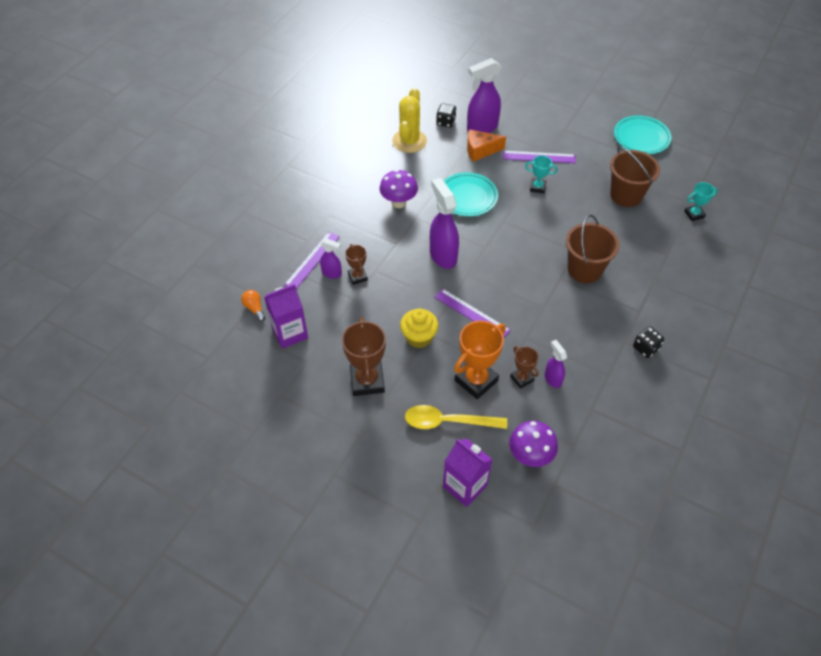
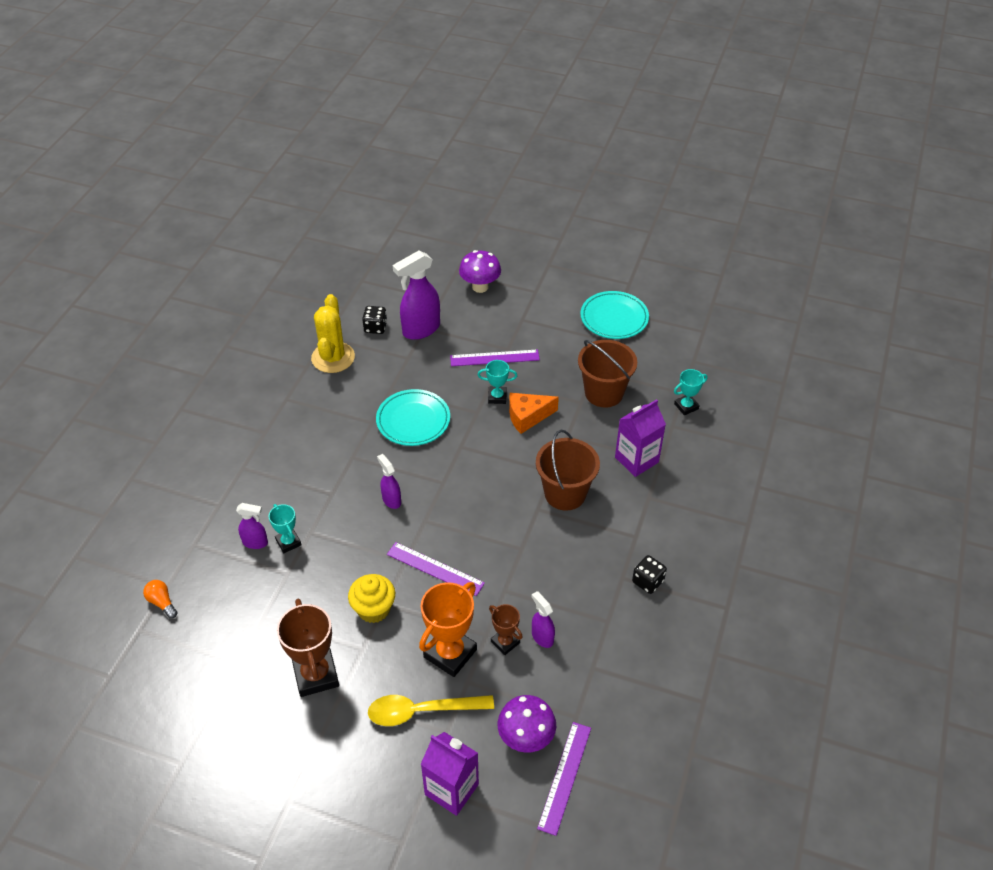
camera: 10 degrees left, 5 degrees down
(290, 333) = (211, 628): purple carton -> purple carton (636, 460)
(312, 260) = (228, 528): purple ruler -> purple ruler (564, 777)
(357, 277) = (288, 542): brown trophy -> turquoise trophy
(398, 203) = (329, 439): purple mushroom -> purple mushroom (480, 287)
(443, 256) = (391, 500): purple spray bottle -> purple spray bottle, size x0.54
(480, 150) = (422, 358): orange cheese -> orange cheese (527, 417)

